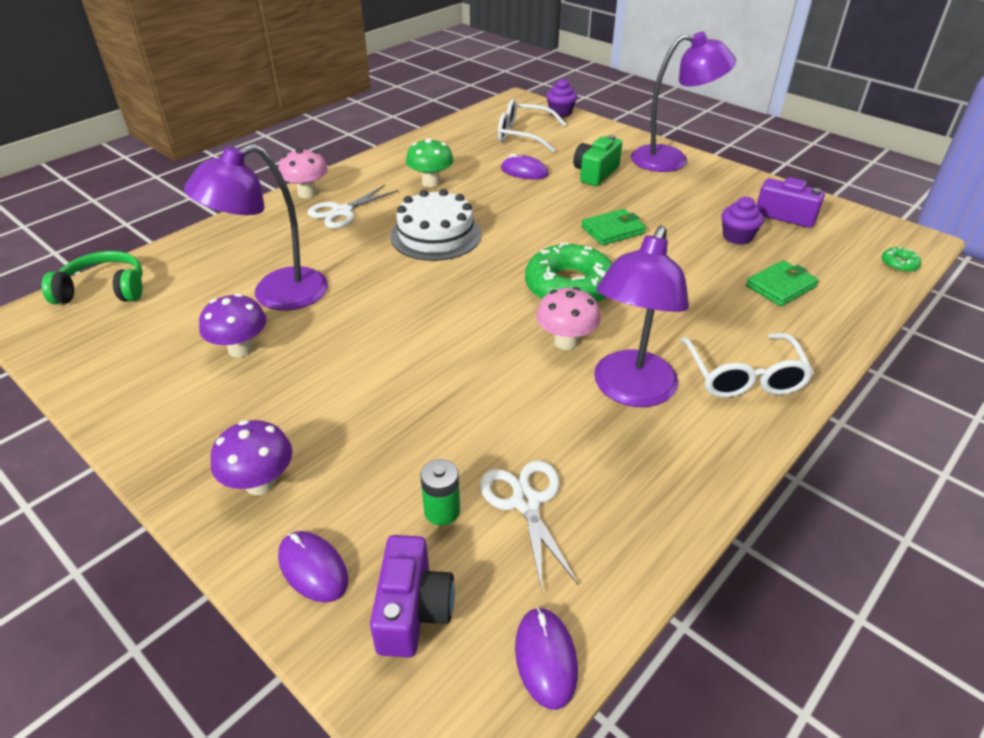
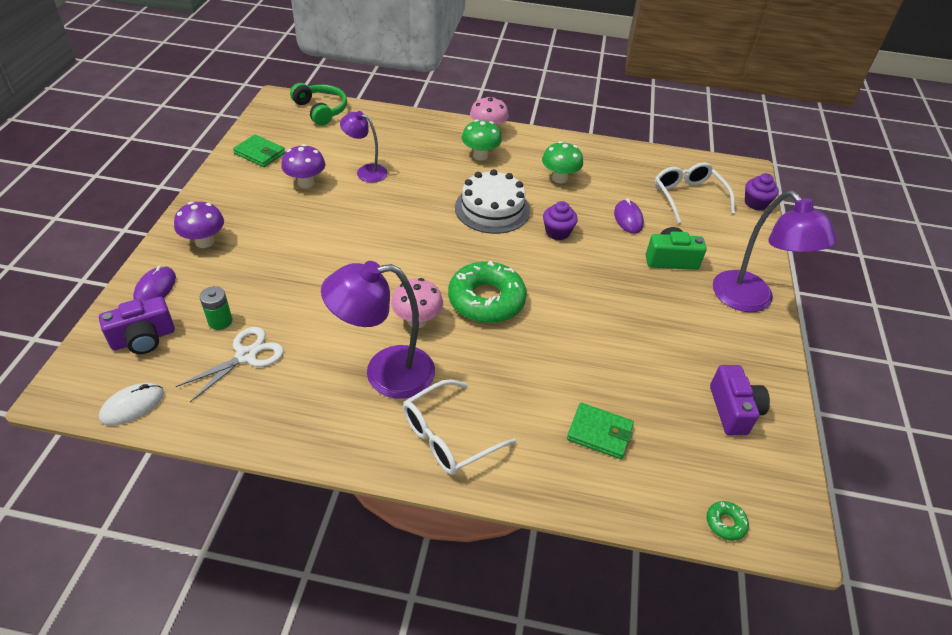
camera: 55 degrees right, 5 degrees up
(276, 295) = (366, 171): purple lamp -> purple lamp, size x0.58
(342, 212) = (480, 156): white scissors -> green mushroom
(546, 658) = (132, 406): purple mouse -> white mouse
(612, 230) = (588, 299): green wallet -> green wallet (260, 153)
(737, 237) = (656, 383): purple cupcake -> purple cupcake (557, 232)

